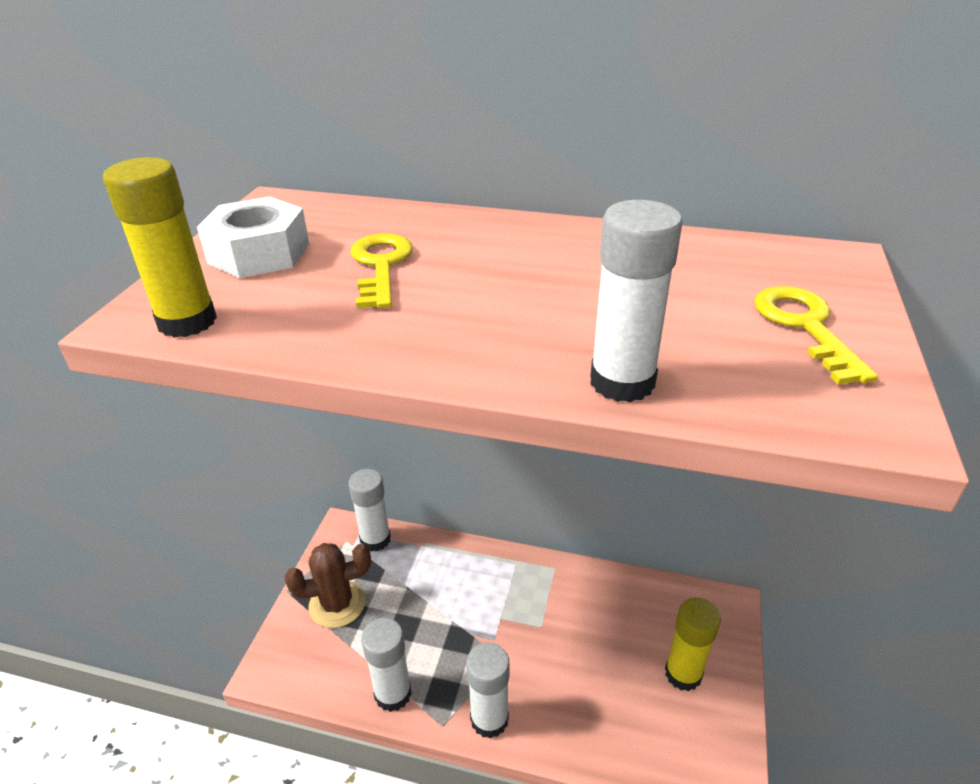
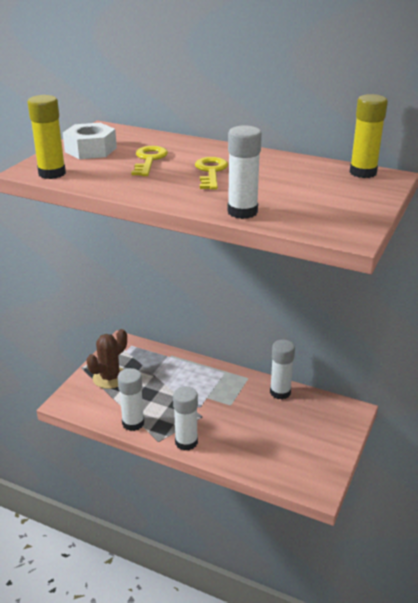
camera: 10 degrees right, 5 degrees down
(337, 604) = (110, 378): brown cactus -> brown cactus turned 45 degrees counterclockwise
(375, 539) = (140, 349): white glue stick -> white glue stick (280, 392)
(683, 674) = (311, 438): yellow glue stick -> yellow glue stick (363, 172)
(805, 326) = (345, 201): yellow key -> yellow key (211, 172)

